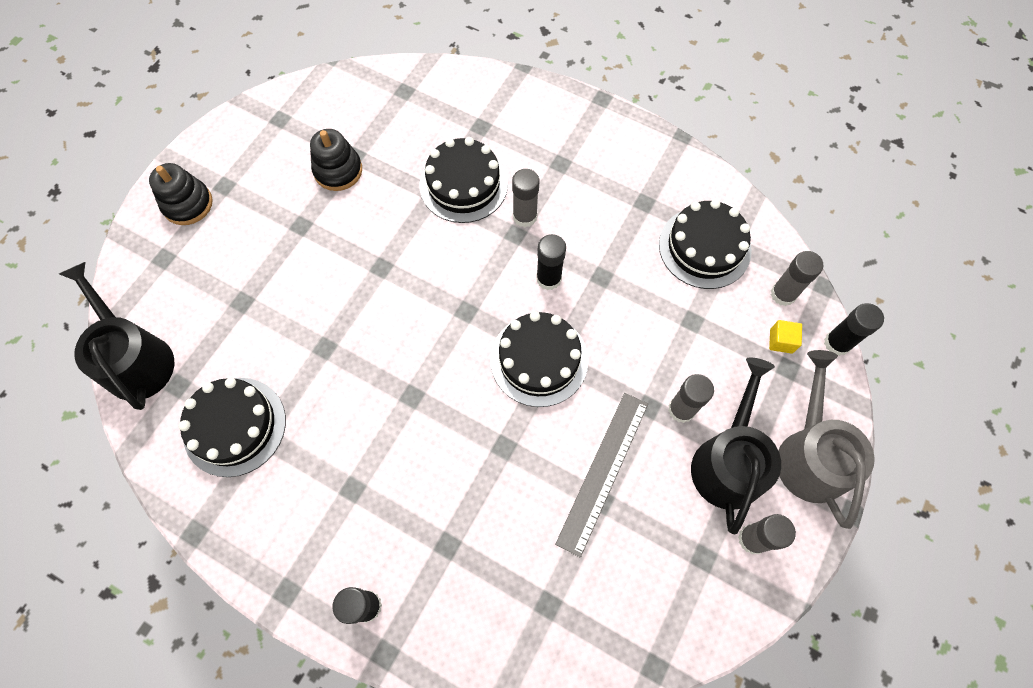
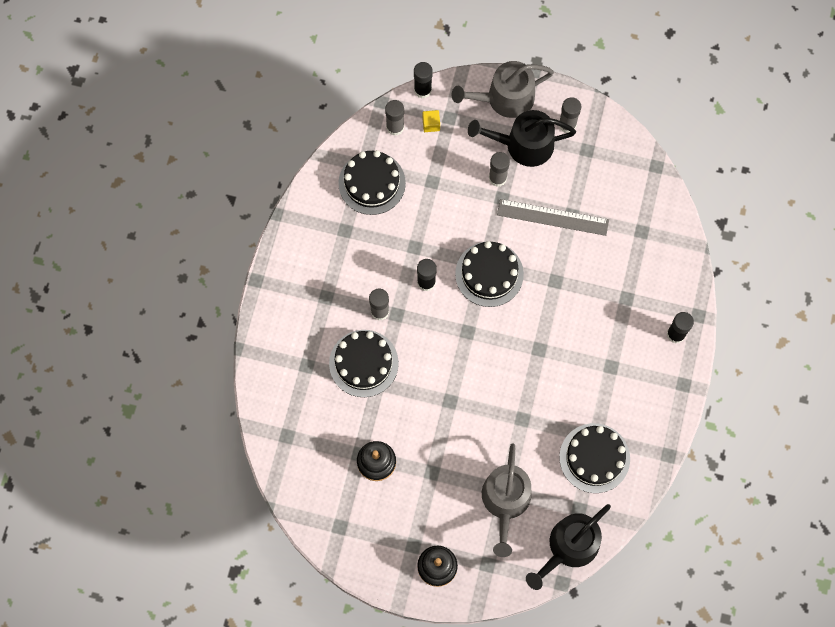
camera: 105 degrees left, 5 degrees up
(228, 299) = (505, 501): none -> grey watering can

